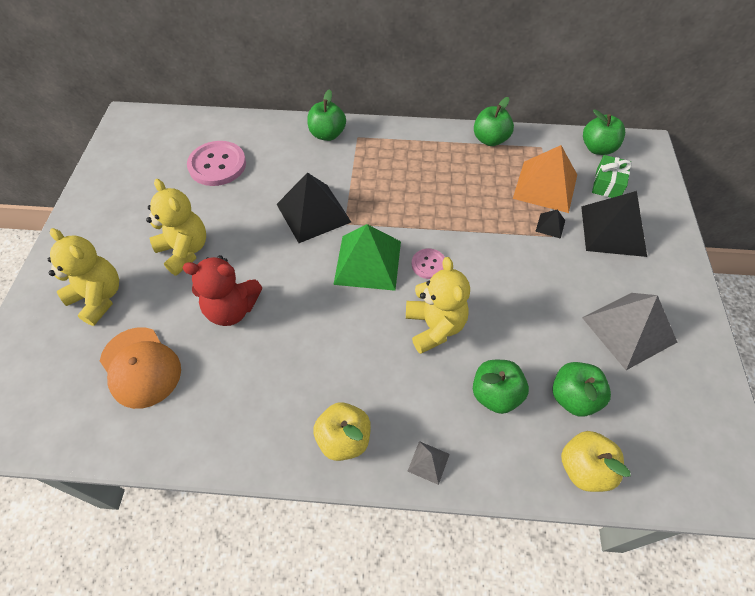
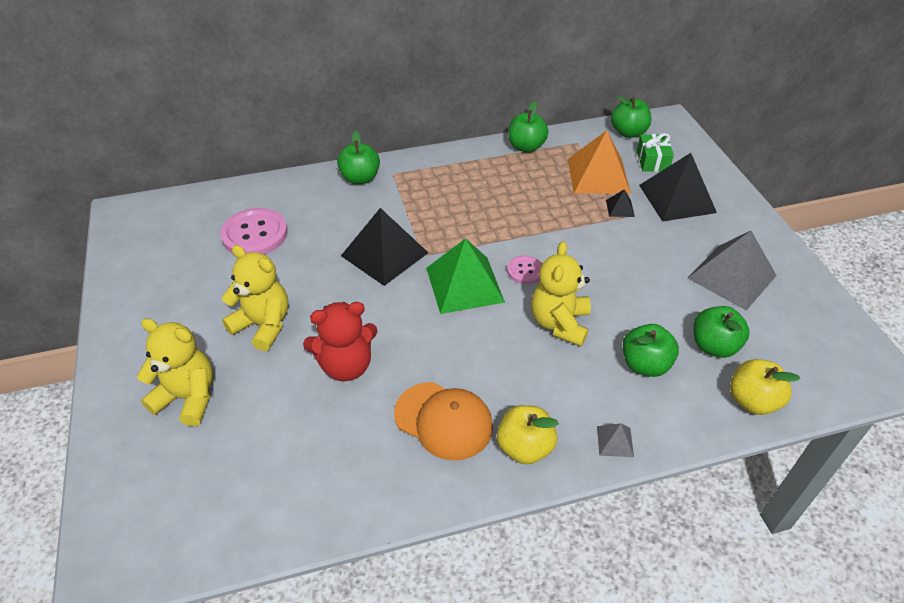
camera: 20 degrees left, 10 degrees down
(140, 367) = (274, 449): orange cap -> orange cap (443, 420)
(434, 327) = (559, 323): yellow teddy bear -> yellow teddy bear turned 135 degrees counterclockwise

